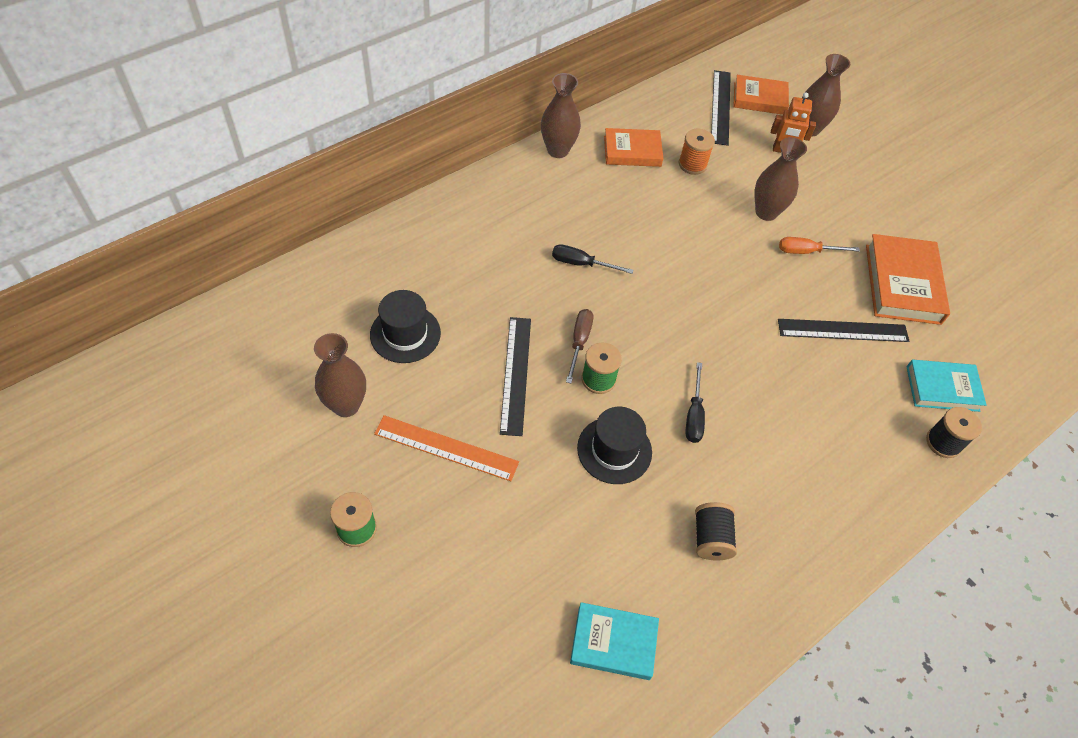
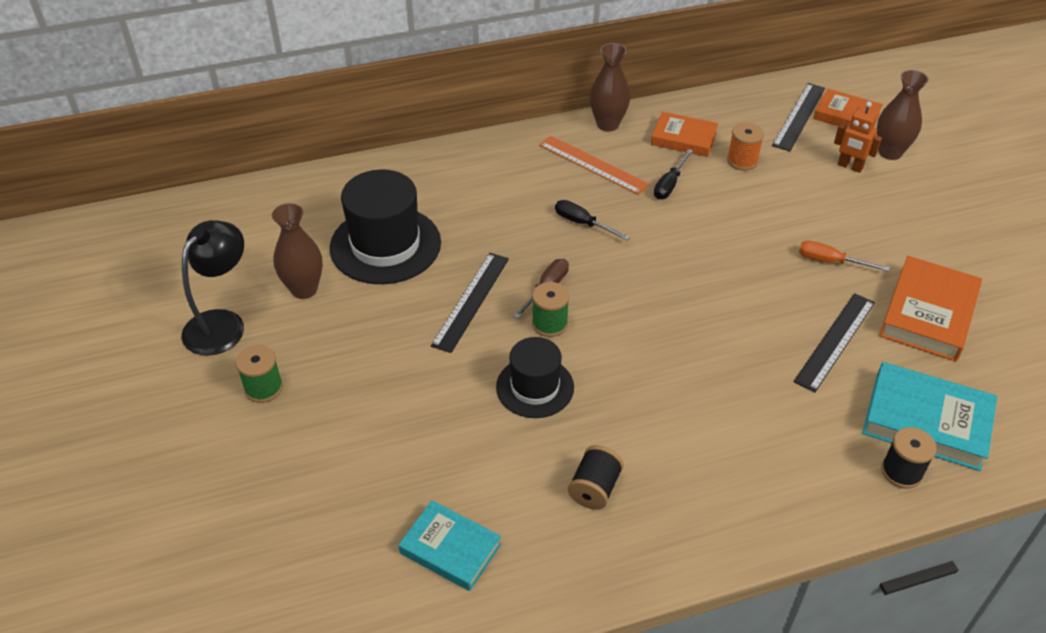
camera: 25 degrees right, 10 degrees down
(278, 467) = (222, 323): none -> black lamp
(405, 334) = (385, 245): black hat -> black hat, size x1.61
(446, 448) = (375, 345): orange ruler -> orange ruler (593, 164)
(694, 415) = (632, 377): black screwdriver -> black screwdriver (669, 184)
(766, 212) = (802, 217): brown vase -> none
(843, 330) = (835, 341): black ruler -> black ruler turned 75 degrees counterclockwise
(942, 388) = (926, 421): turquoise book -> turquoise book, size x1.51

